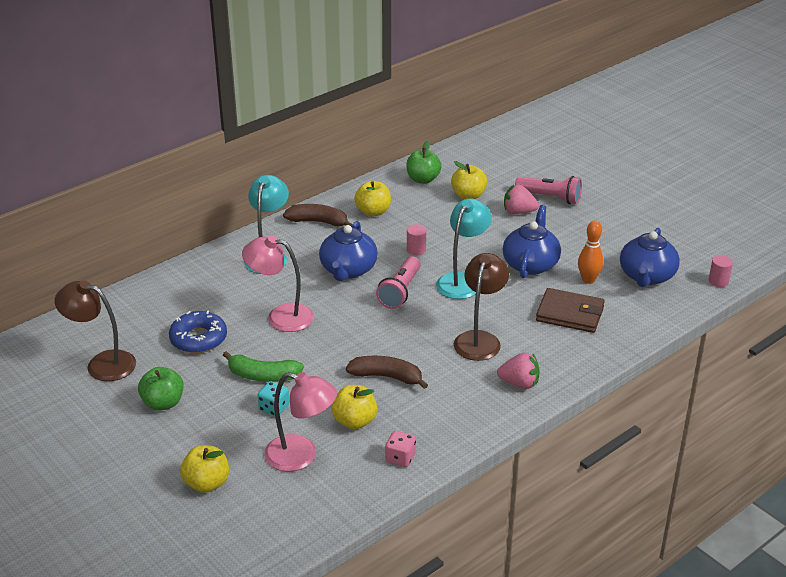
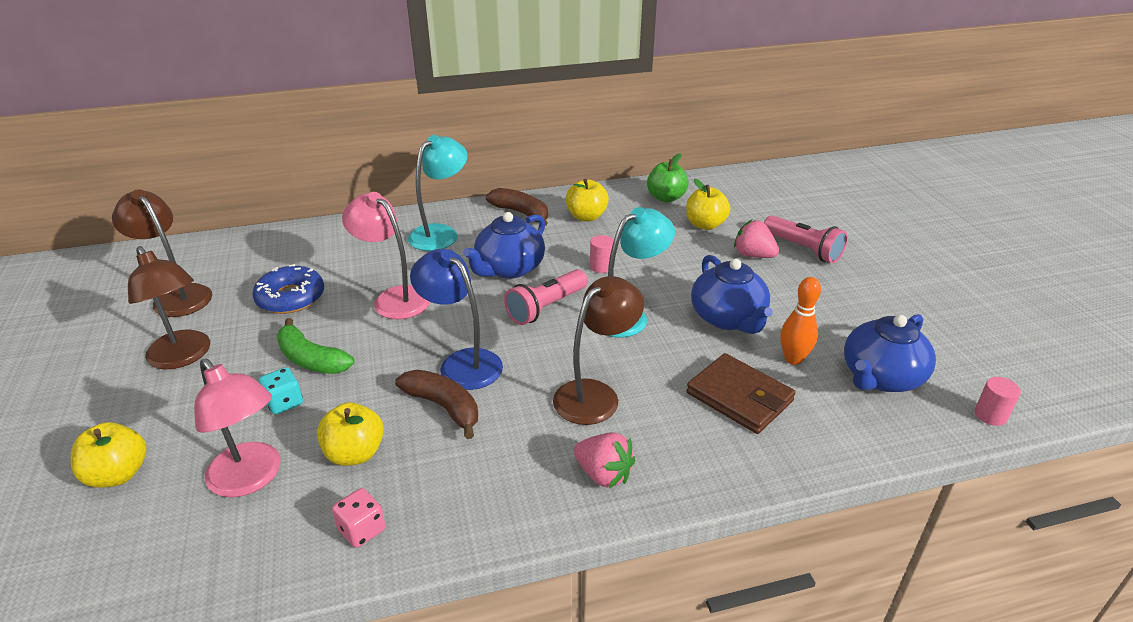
camera: 25 degrees right, 0 degrees up
(163, 403) = (183, 357): green apple -> brown lamp
(374, 346) = (462, 363): none -> blue lamp
(530, 264) = (728, 318): blue teapot -> blue teapot turned 120 degrees clockwise

